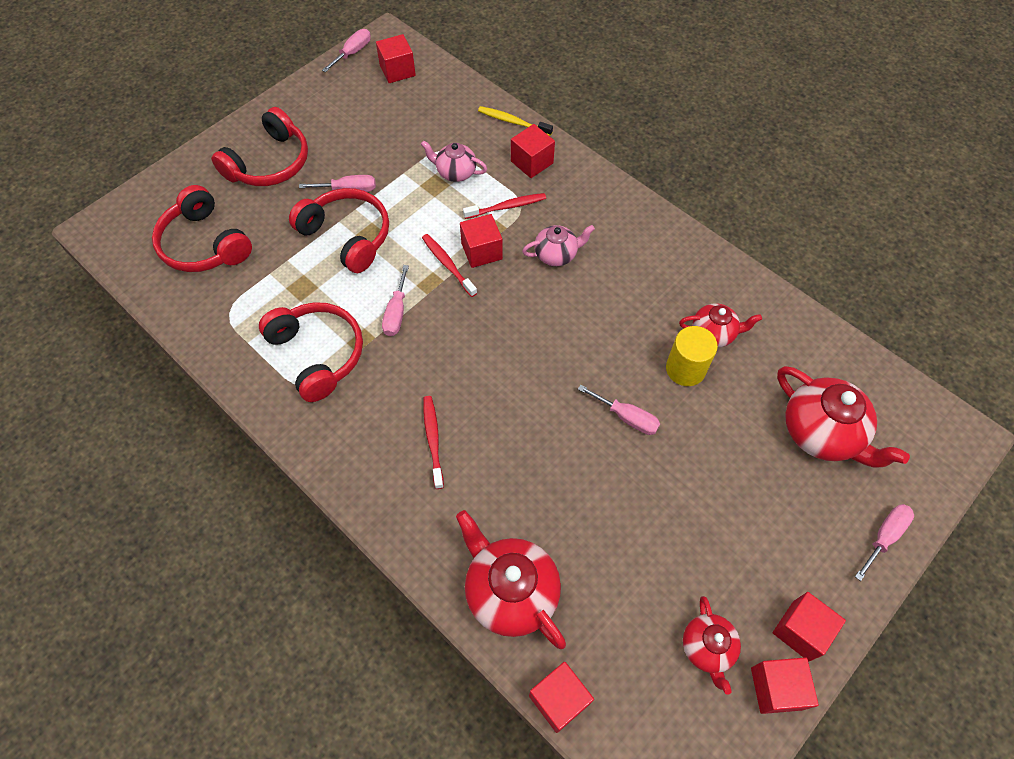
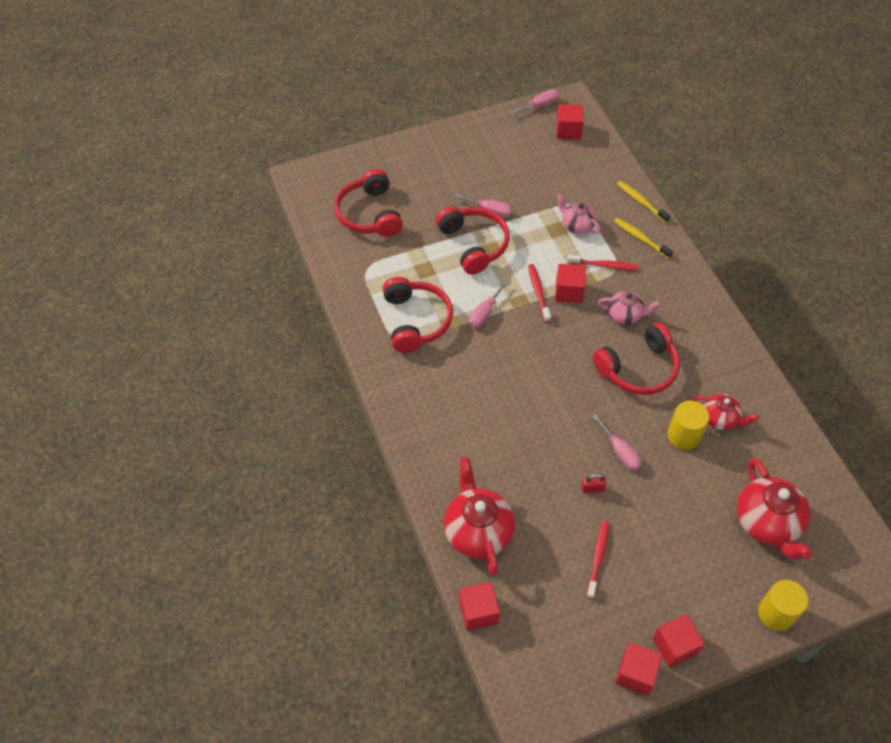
camera: 25 degrees right, 5 degrees down
(269, 163) = (440, 170): red headphones -> red headphones (638, 369)
(433, 440) = (470, 410): red toothbrush -> red toothbrush (598, 557)
(532, 162) = (640, 238): red cube -> yellow toothbrush
(617, 476) = (592, 488): none -> red padlock
(707, 648) = (599, 627): red teapot -> none
(884, 536) = (776, 613): pink screwdriver -> yellow cylinder

